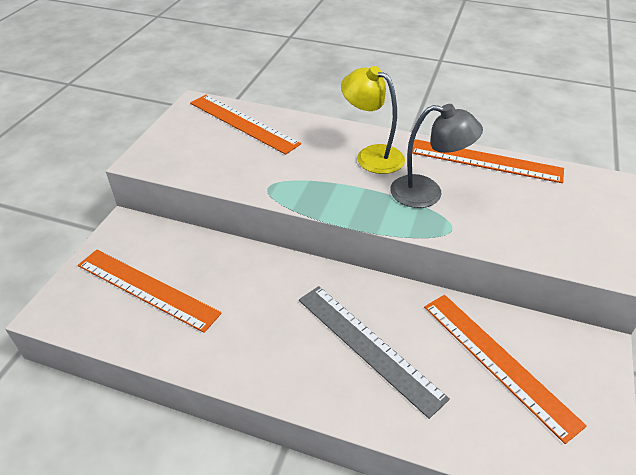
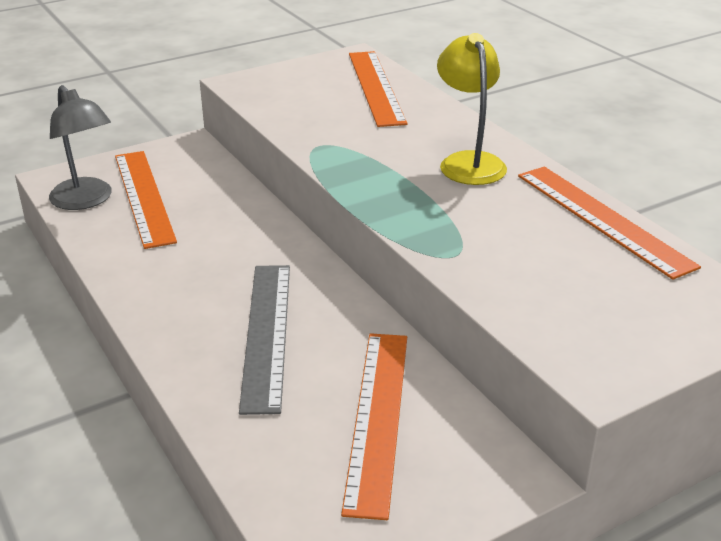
camera: 40 degrees right, 10 degrees down
(427, 193) = (477, 217): grey lamp -> grey lamp (86, 201)

